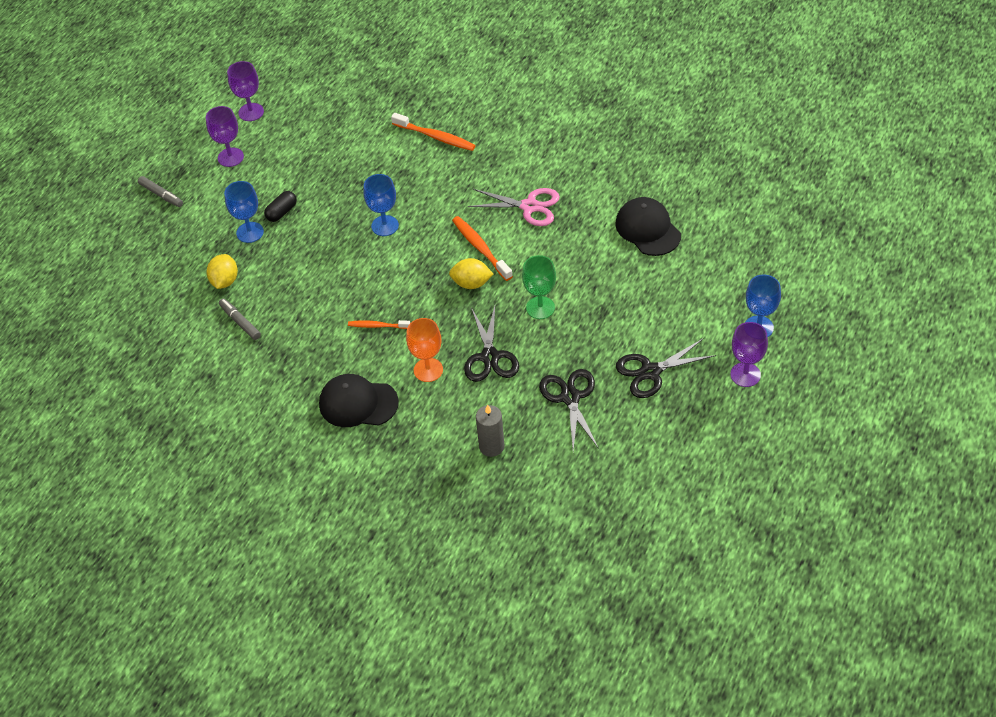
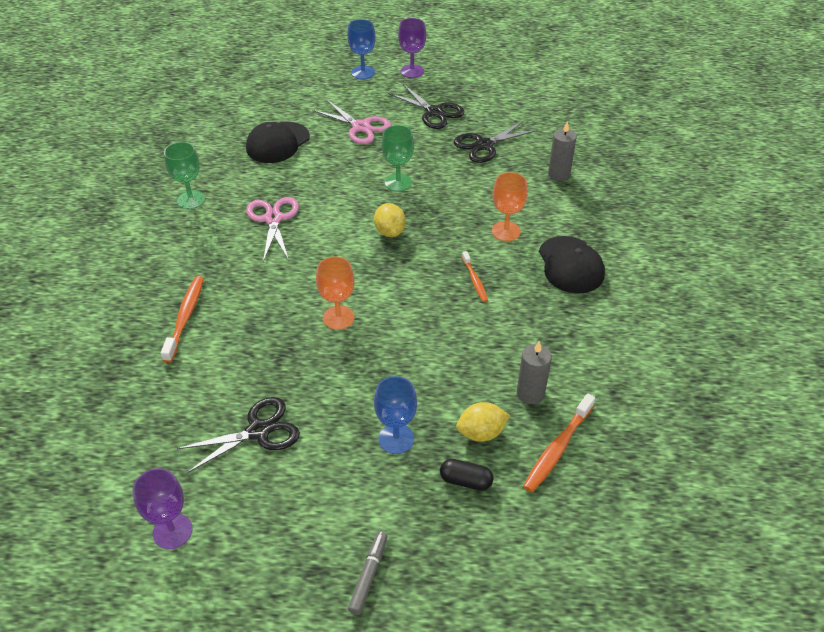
camera: 115 degrees left, 5 degrees down
(230, 157) = (270, 518): purple goblet -> none
(240, 322) = (530, 393): grey marker -> grey candle
(282, 212) = (351, 419): black capsule -> black capsule (465, 481)
(385, 226) = (338, 317): blue goblet -> orange goblet
(480, 248) = (342, 237): orange toothbrush -> orange toothbrush (557, 448)
(490, 357) = (469, 198): black scissors -> black scissors (258, 431)
(584, 156) = (191, 199): none -> green goblet
(648, 300) = (361, 127): none -> pink scissors

